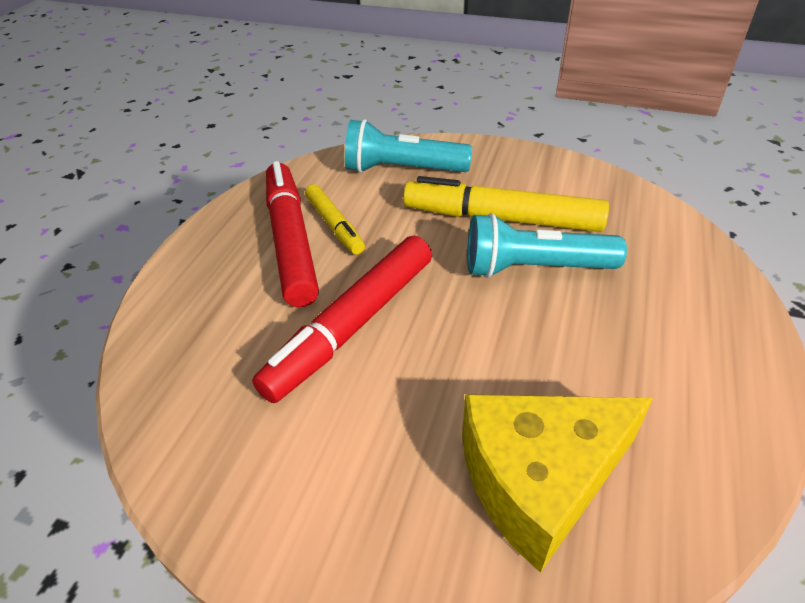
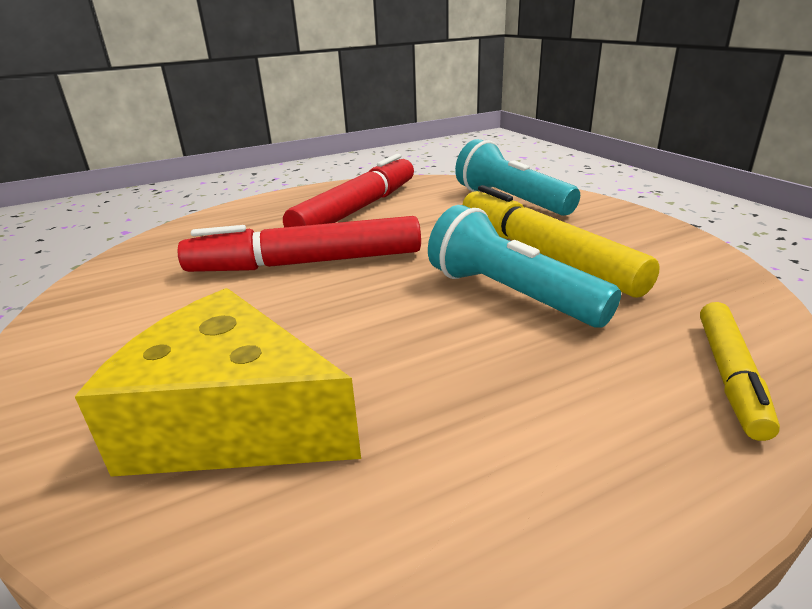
camera: 45 degrees right, 15 degrees down
(334, 225) = (400, 212): yellow marker -> yellow marker (730, 376)

